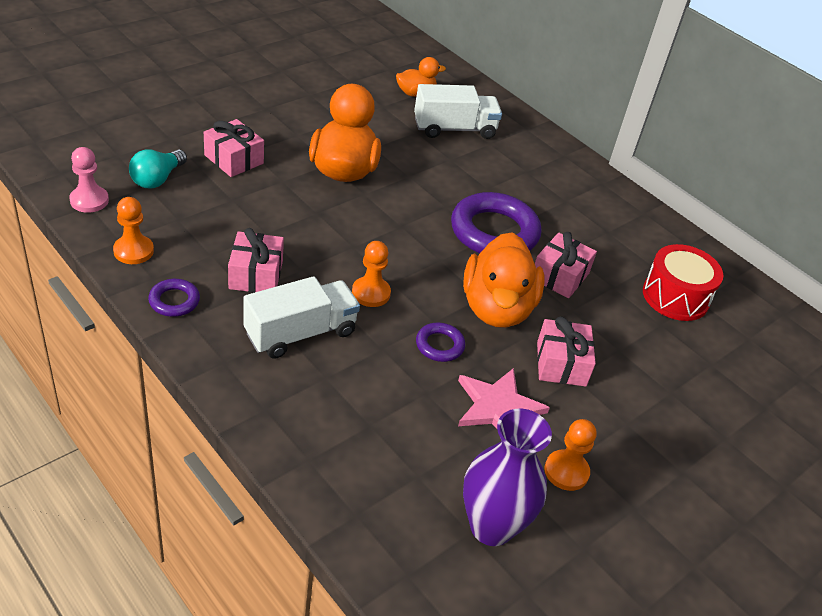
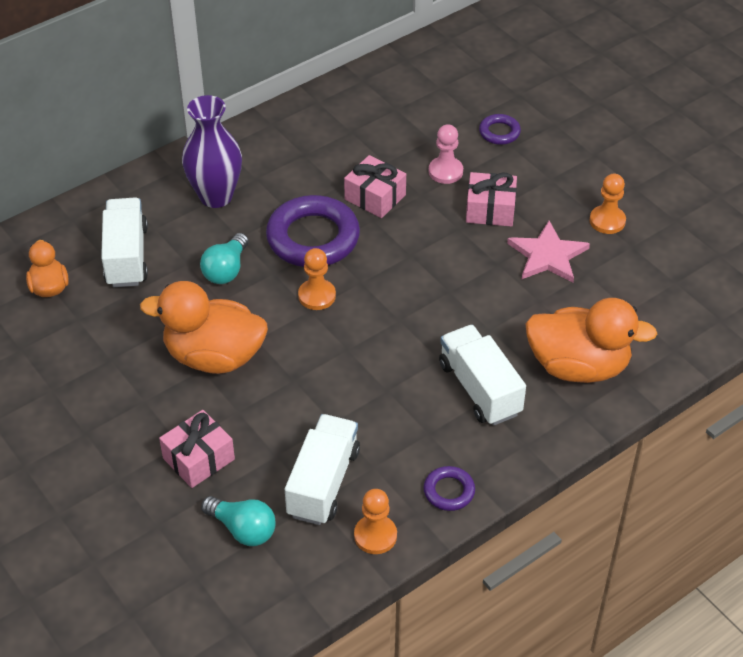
camera: 80 degrees left, 5 degrees up
(89, 200) = (289, 591): pink pawn -> pink pawn (445, 171)
(198, 224) = (323, 483): none -> white truck
(256, 275) = (401, 427): pink gift -> none
(371, 293) = (417, 336): orange pawn -> orange pawn (317, 296)
(439, 345) = (480, 289): purple ring -> purple ring (499, 132)
(445, 179) = (226, 270): none -> turquoise light bulb
(491, 527) = (668, 270): purple vase -> purple vase (216, 196)
(497, 308) = (426, 246): orange duck -> orange duck (578, 366)
(675, 297) = (394, 123): red drum -> none

